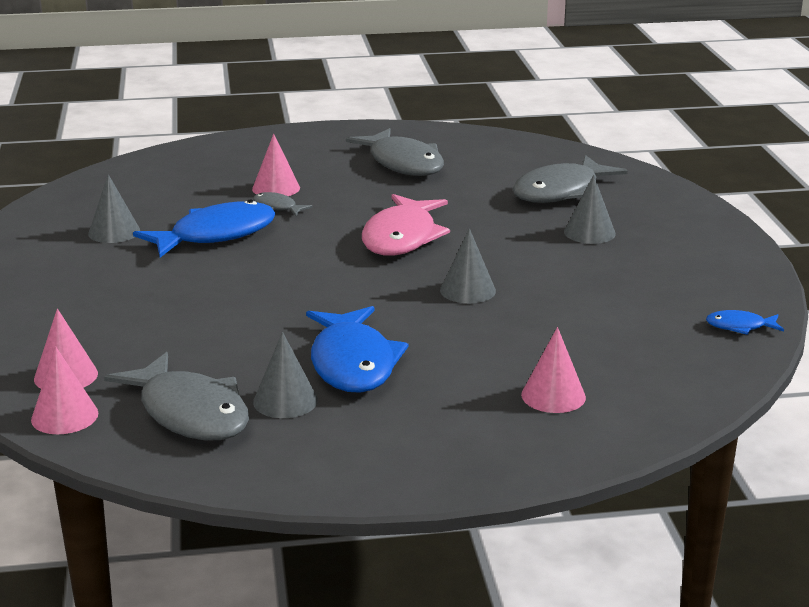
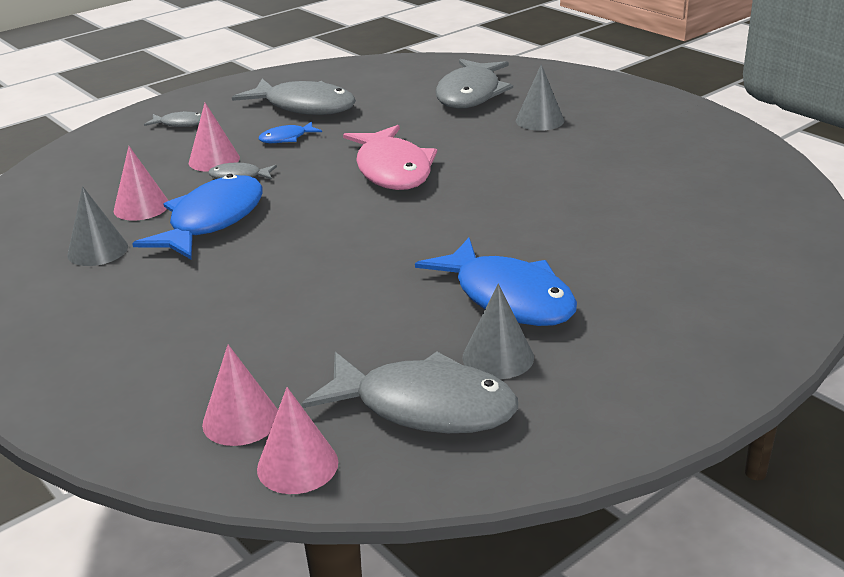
camera: 30 degrees left, 5 degrees up
(287, 151) = (180, 124): none -> grey fish
(467, 290) = (512, 198): grey cone -> none
(553, 396) = (708, 264): pink cone -> pink cone (141, 207)
(740, 326) = (753, 159): blue fish -> blue fish (286, 138)

